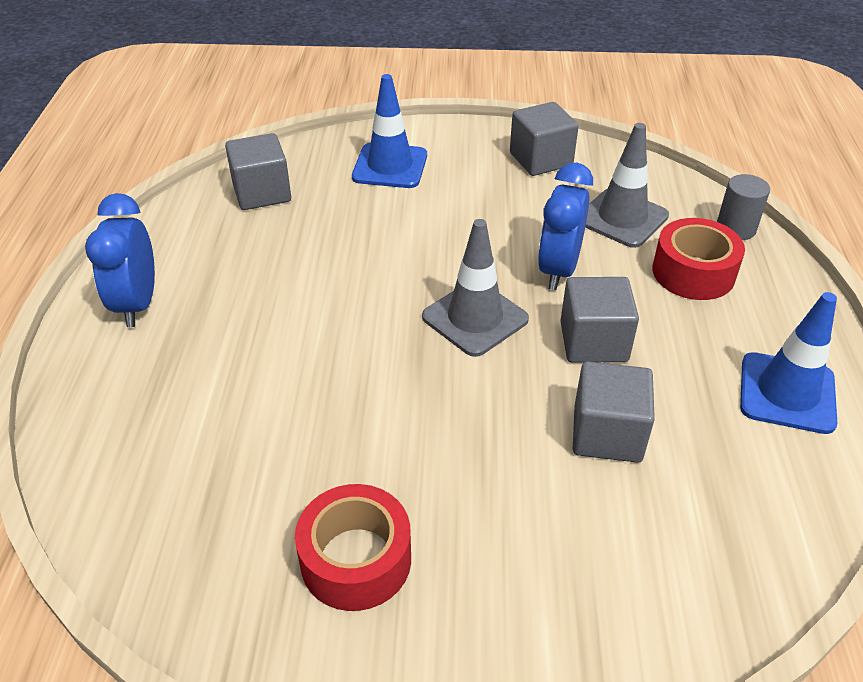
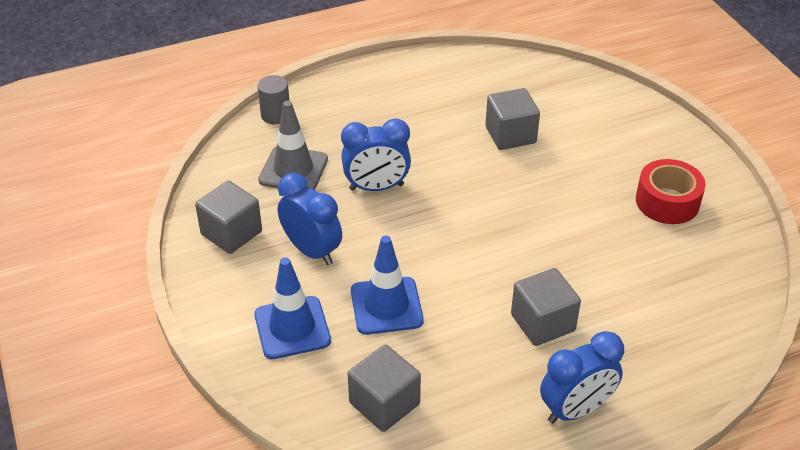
camera: 115 degrees left, 0 degrees up
(475, 318) = (454, 213): grey traffic cone -> none
(482, 200) = (312, 251): none -> blue clock
(593, 342) = (439, 155): grey cube -> grey cube (542, 322)
(693, 272) = (339, 126): red tape -> none
(787, 393) = (429, 78): blue traffic cone -> blue traffic cone (386, 306)

